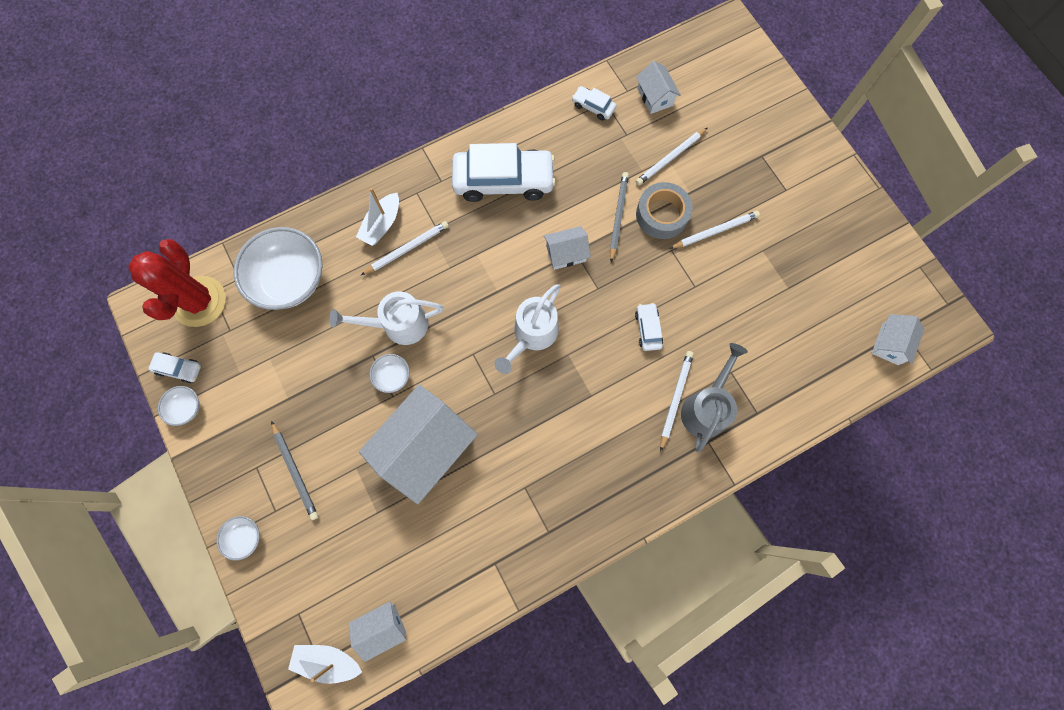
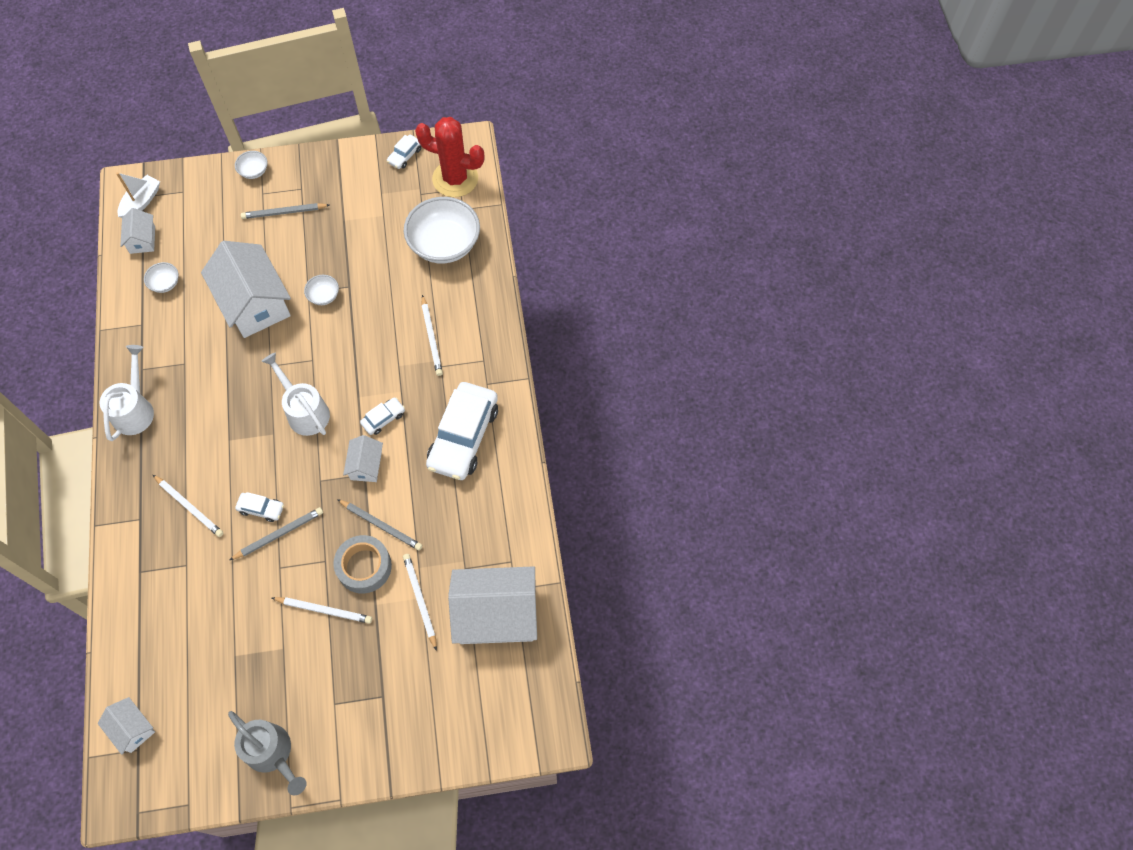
camera: 110 degrees right, 10 degrees down
(186, 408) = (371, 154): white bowl -> white bowl (165, 283)
(382, 224) = (464, 324): white boat -> none
(398, 325) = (366, 311): white watering can -> white watering can (135, 409)
(593, 106) = (509, 548): white car -> white car (383, 419)
(655, 97) = (496, 614): white house -> white house, size x2.04
(665, 301) = (279, 534): none -> grey pencil
(706, 407) = (168, 530): grey watering can -> grey watering can (273, 754)
(715, 231) = (324, 610): white pencil -> white pencil turned 75 degrees counterclockwise

